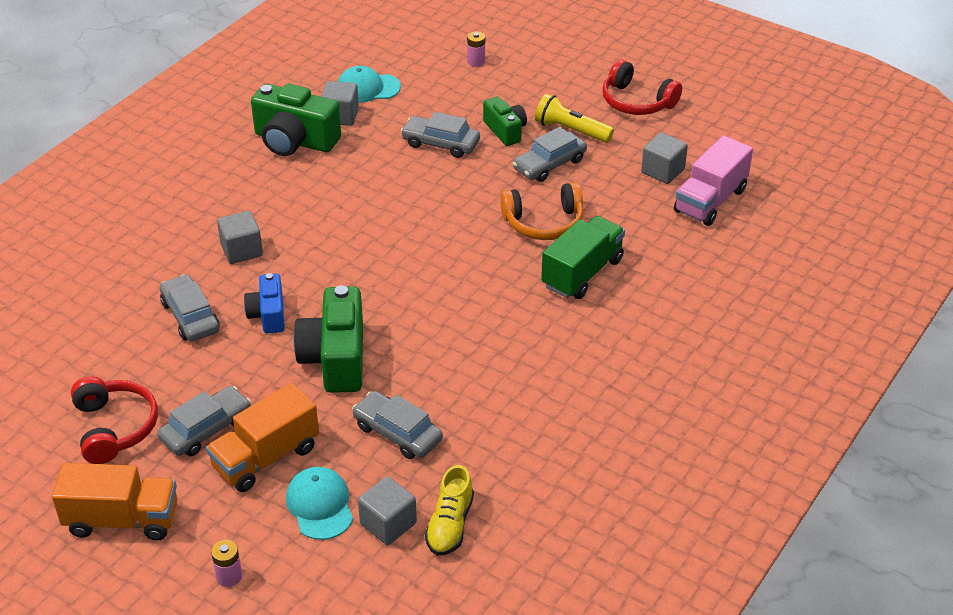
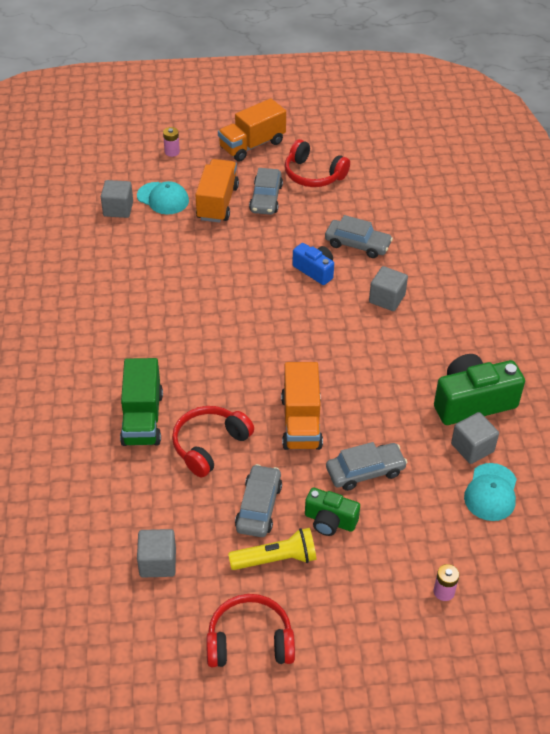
camera: 140 degrees right, 5 degrees up
(335, 358) = (243, 269): green camera -> none
(368, 88) = (491, 492): turquoise cap -> turquoise cap turned 150 degrees clockwise
(397, 433) = (160, 251): grey car -> none
(448, 199) = (301, 422): none -> orange truck
(450, 525) = (84, 225): yellow shoe -> none
(544, 223) = (209, 445): orange headphones -> red headphones
(710, 201) = (92, 554): pink truck -> none

